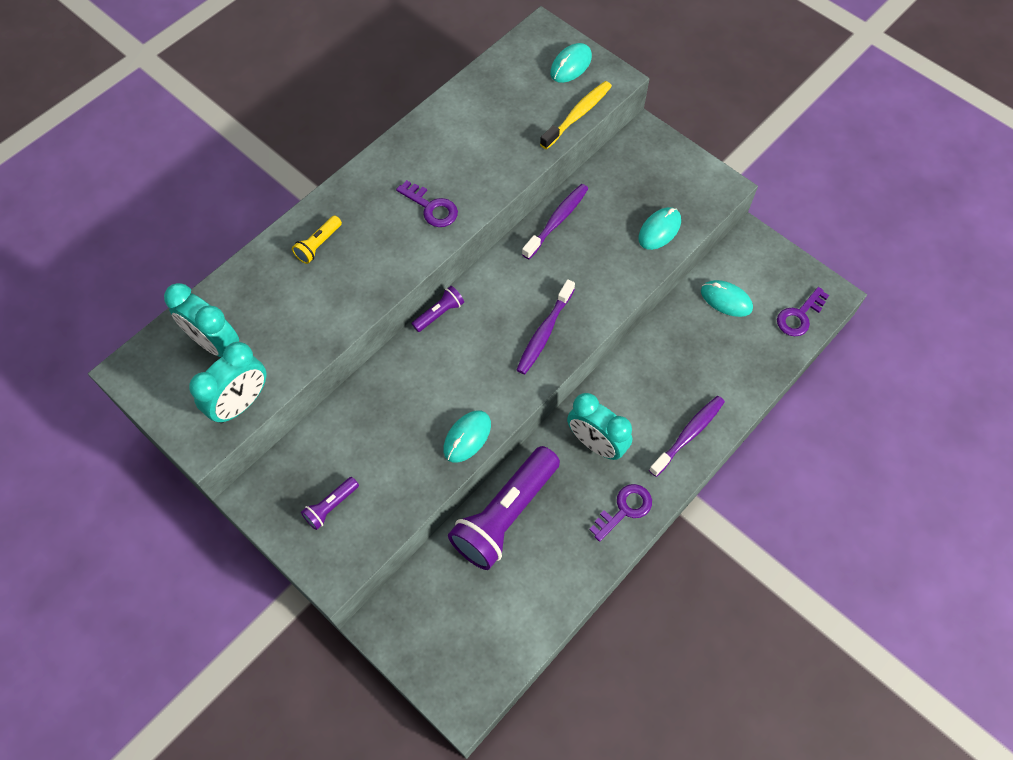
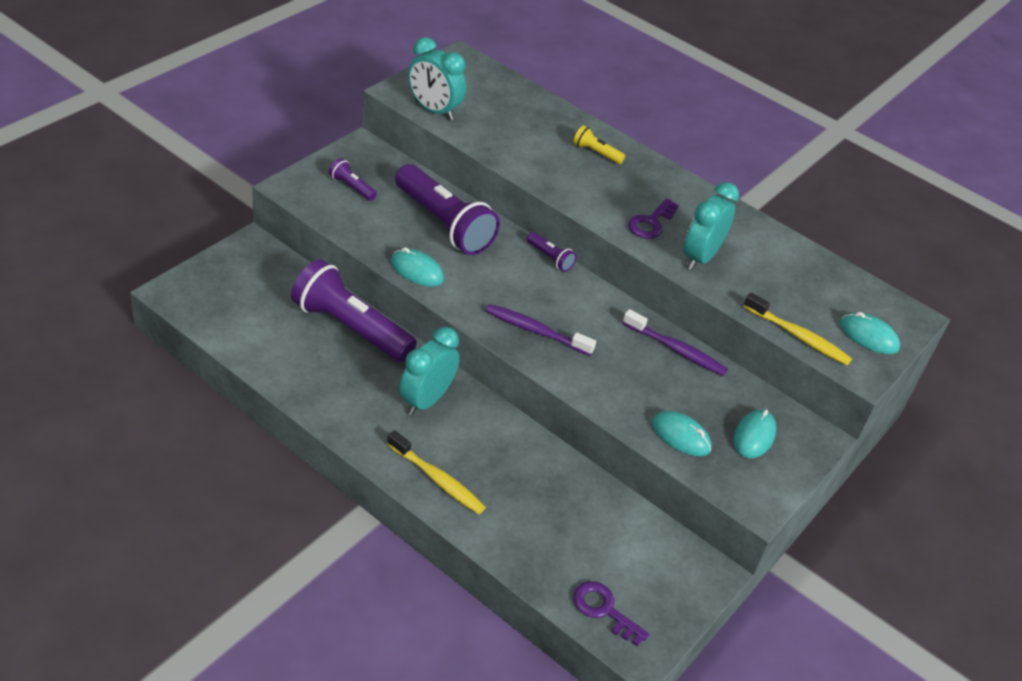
camera: 80 degrees right, 20 degrees down
(215, 343) = (489, 97): turquoise clock -> turquoise clock (700, 257)
(391, 410) = (444, 224): none -> purple flashlight
(624, 509) = (351, 417): purple key -> none
(688, 434) = (437, 479): purple toothbrush -> yellow toothbrush
(726, 300) = (617, 534): turquoise mouse -> turquoise mouse (754, 436)

